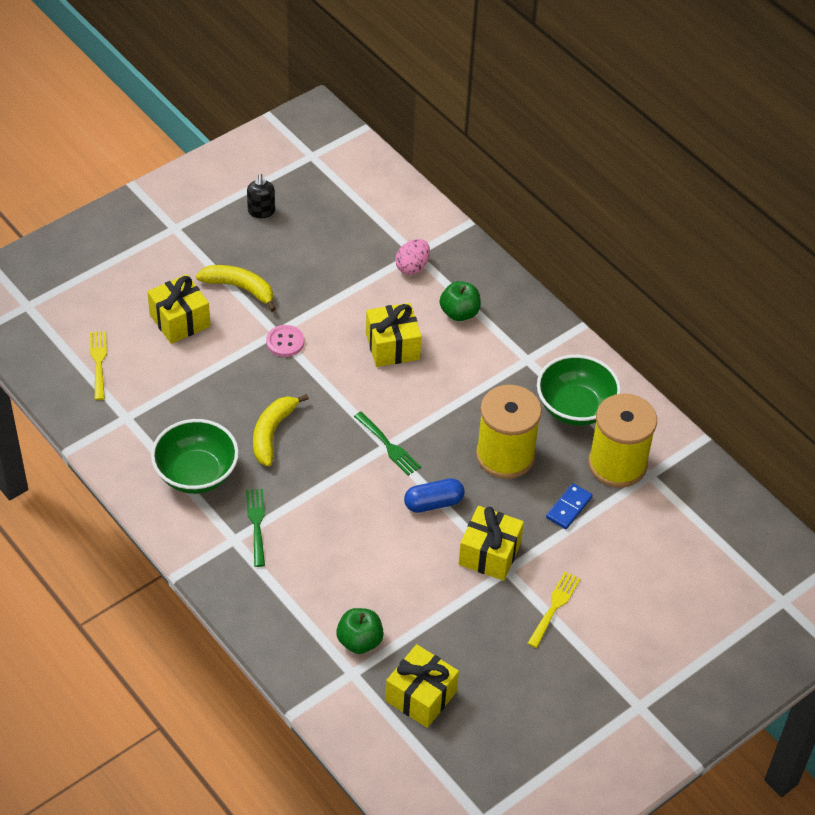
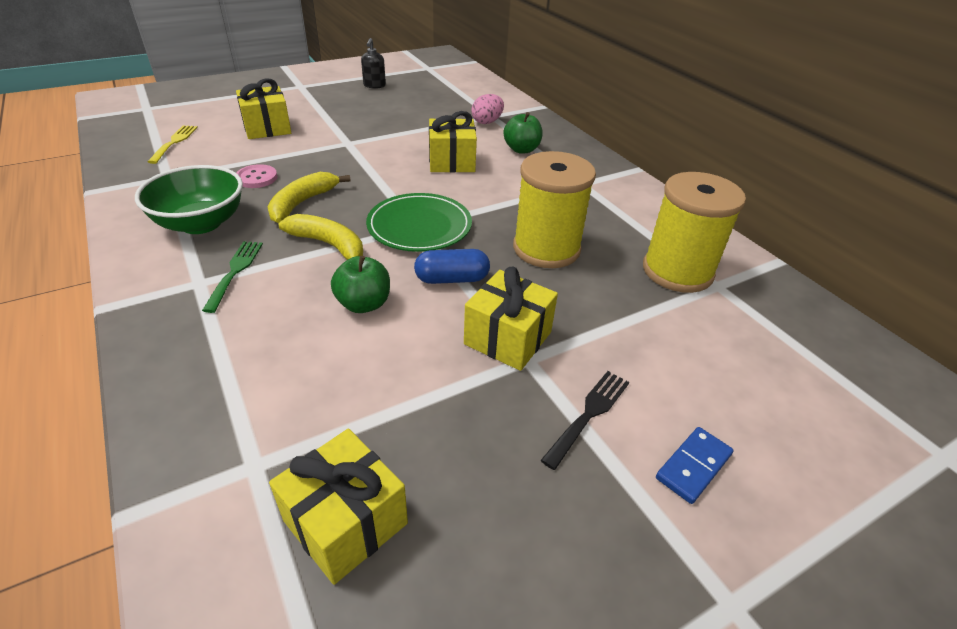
camera: 10 degrees right, 10 degrees down
(239, 288) = (332, 117): yellow banana -> yellow banana (329, 245)
(285, 342) = (352, 149): pink button -> pink button (256, 178)
(359, 641) = (288, 420): green apple -> green apple (364, 304)
(389, 446) = (419, 226): green fork -> green plate
(554, 606) = (589, 414): yellow fork -> black fork
(568, 508) = (617, 304): blue domino -> blue domino (693, 466)
(575, 408) = (629, 221): green bowl -> none

